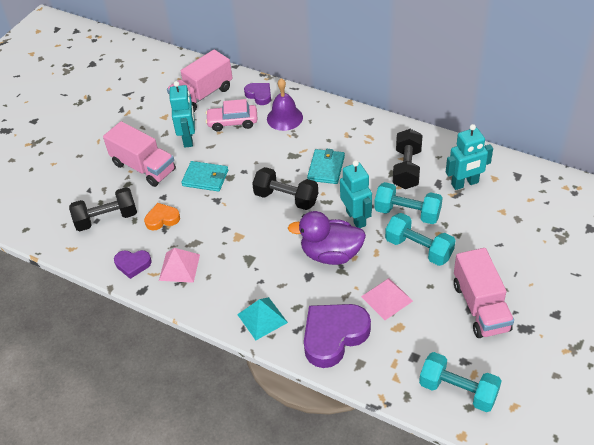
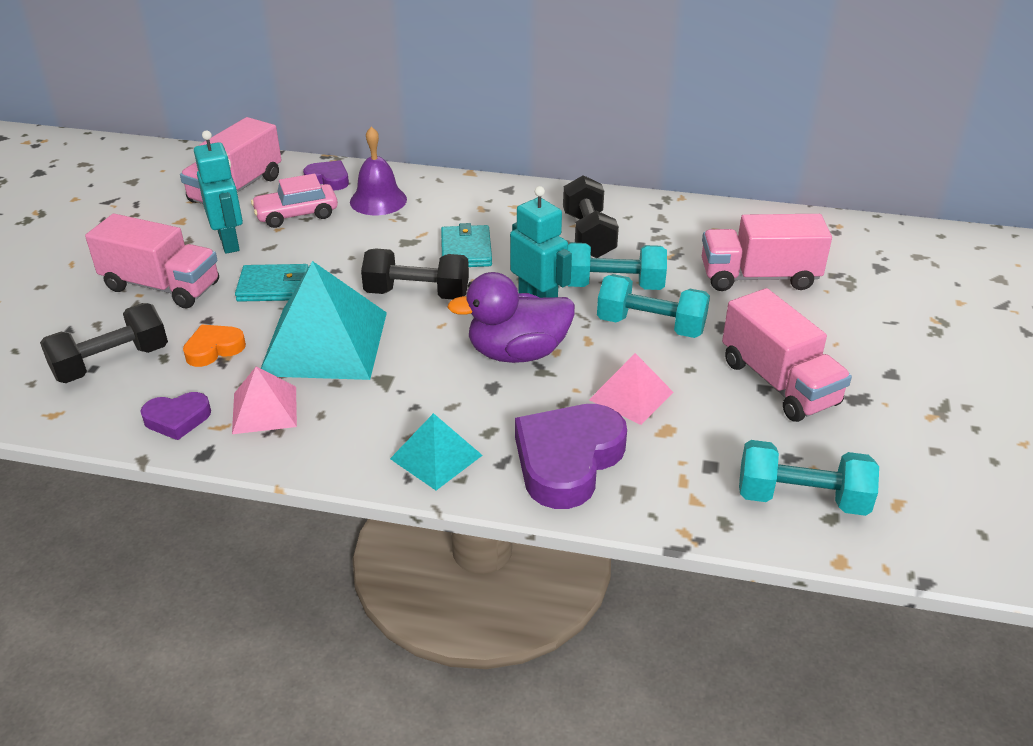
camera: 20 degrees left, 10 degrees down
(223, 226) = (324, 343): none -> turquoise pyramid
(465, 183) = (680, 241): turquoise robot -> none
(504, 222) = (759, 277): none -> pink truck

